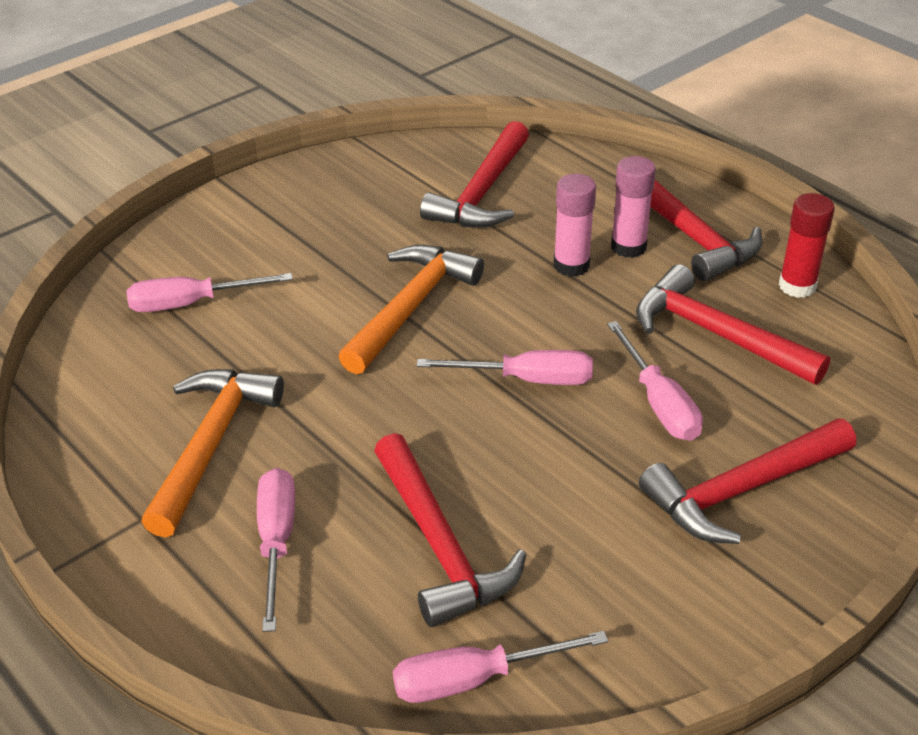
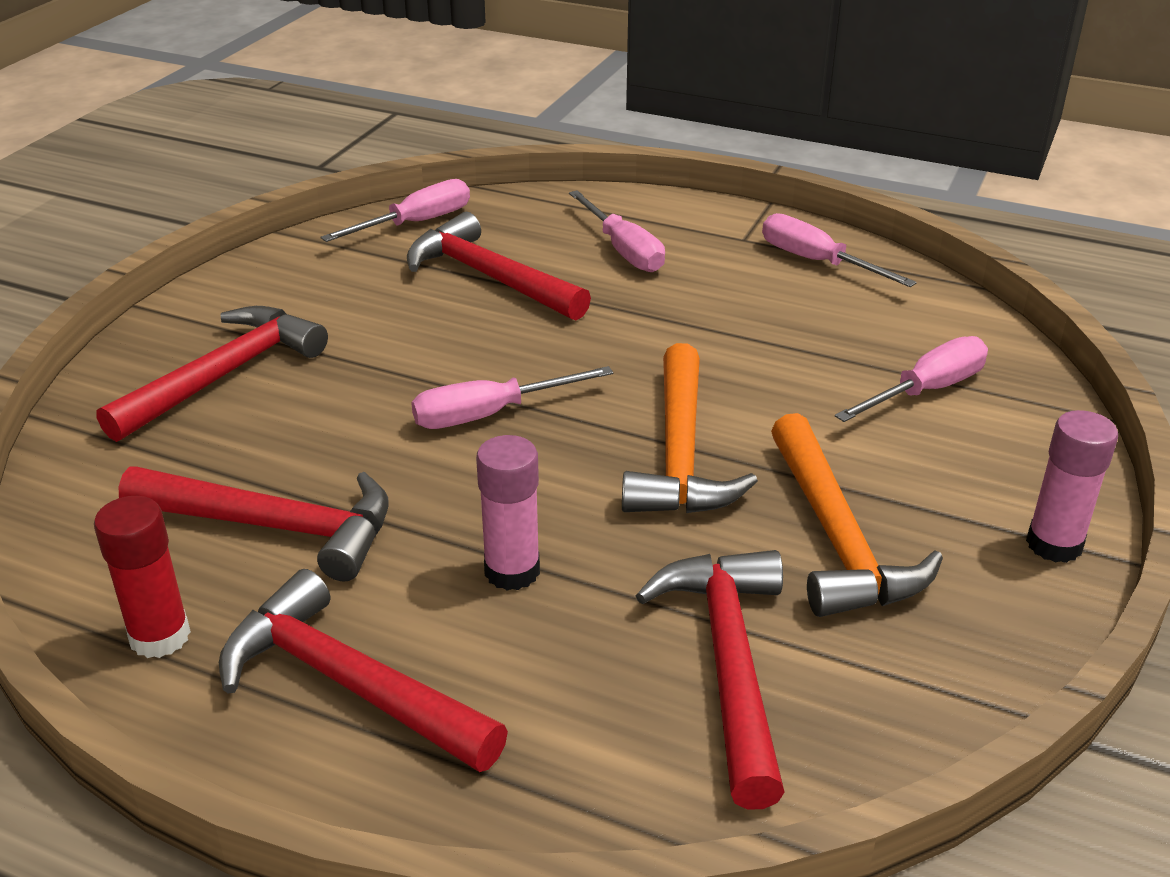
camera: 155 degrees right, 5 degrees down
(211, 444) = (748, 289): orange hammer -> orange hammer (837, 538)
(628, 247) = (441, 629): pink glue stick -> pink glue stick (1054, 544)
(659, 403) = (329, 429): pink screwdriver -> pink screwdriver (817, 262)

